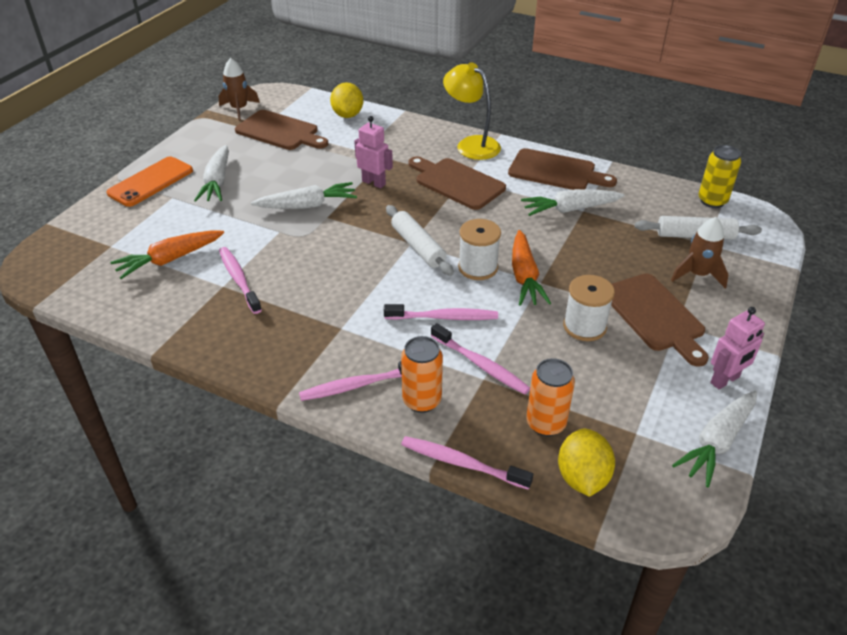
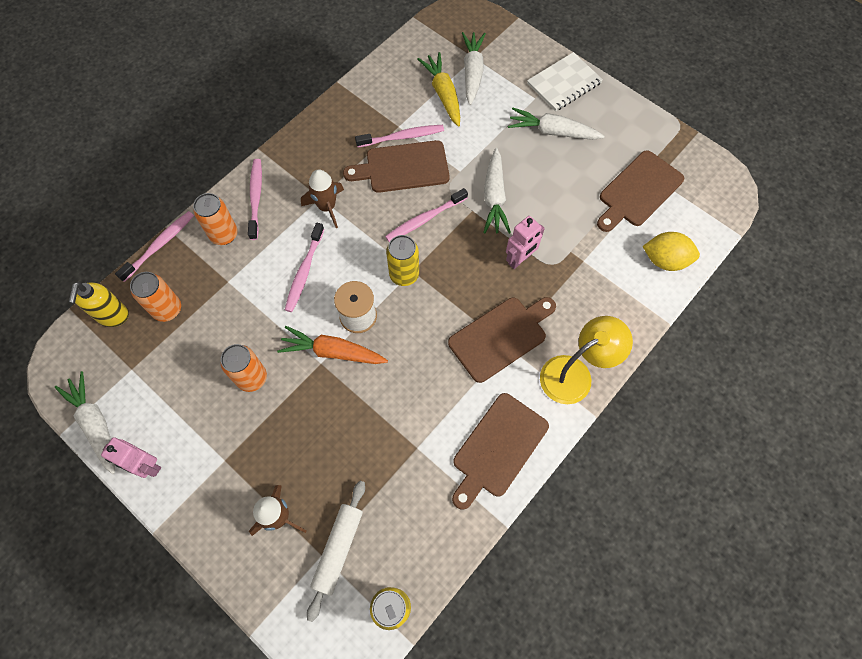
camera: 105 degrees right, 25 degrees up
(151, 182) = (564, 83): orange phone -> white notebook
(170, 259) = (443, 94): orange carrot -> yellow carrot
(239, 109) = (693, 160): brown rocket -> brown rocket (327, 207)
(418, 247) = (404, 274): white rolling pin -> yellow can
(481, 365) = (242, 283): pink toothbrush -> pink toothbrush (425, 219)
(570, 209) = (422, 435): white carrot -> white carrot (472, 72)
(582, 477) = (113, 316): yellow lemon -> yellow soap dispenser
(584, 326) = (252, 378): white spool -> orange can
(654, 315) = (241, 445): brown cutting board -> brown cutting board (403, 167)
(725, 380) = (147, 466): pink robot -> pink robot turned 45 degrees counterclockwise

